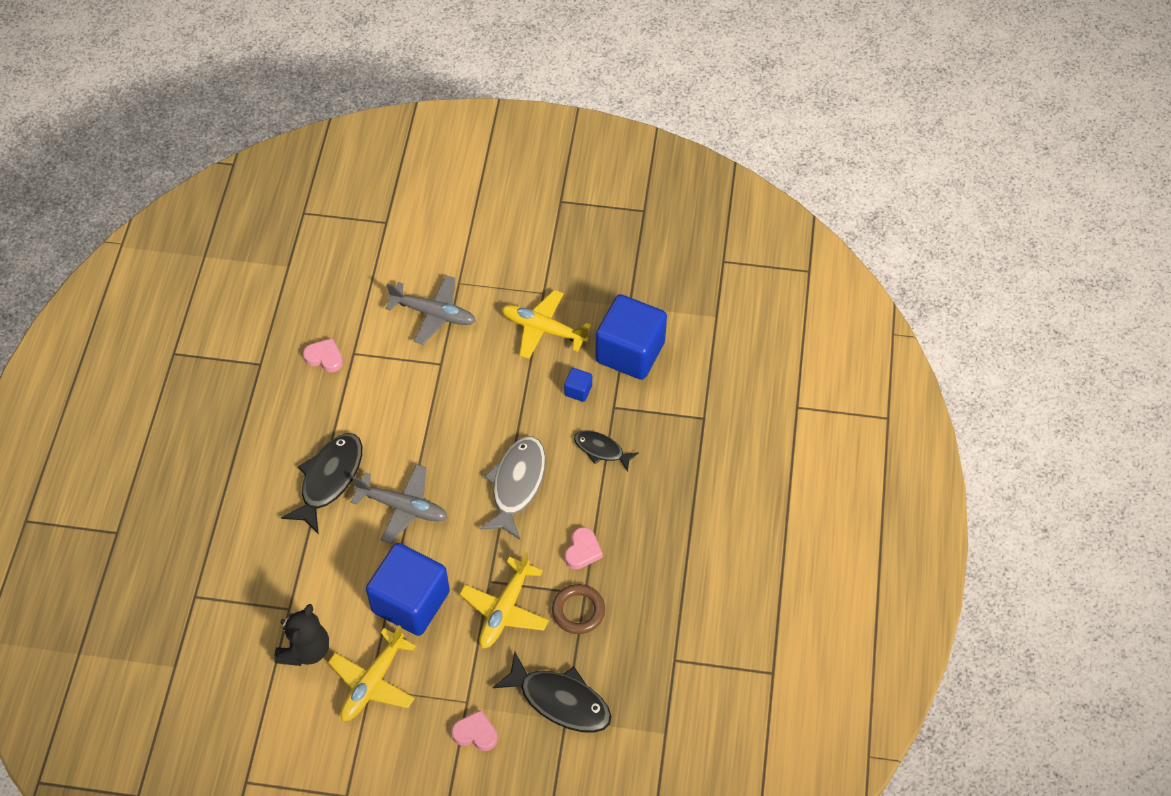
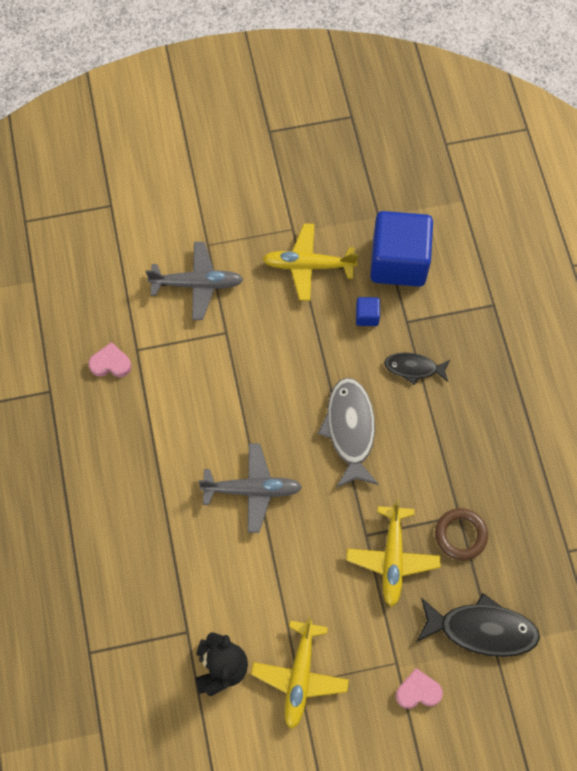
camera: 20 degrees left, 10 degrees up
(329, 479) = (169, 486): black fish -> none
(411, 602) = (301, 582): blue cube -> none
(582, 551) = (439, 474): pink heart -> none

